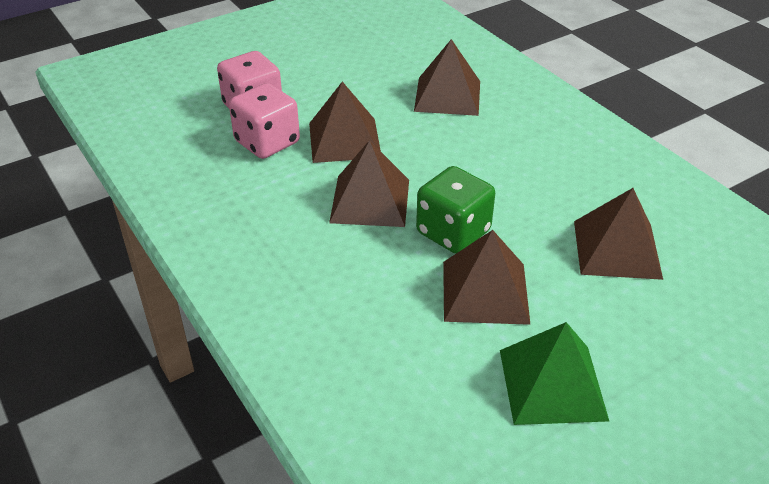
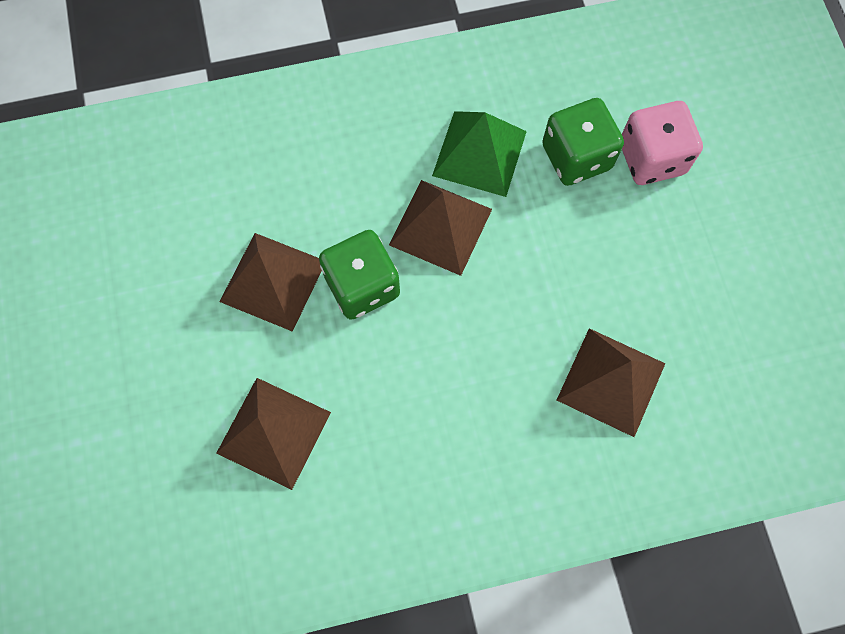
camera: 110 degrees right, 30 degrees up
(267, 142) = (576, 157): pink dice -> green dice
(344, 140) = (555, 234): brown pyramid -> none
(552, 384) = (151, 288): green pyramid -> green pyramid (479, 153)

